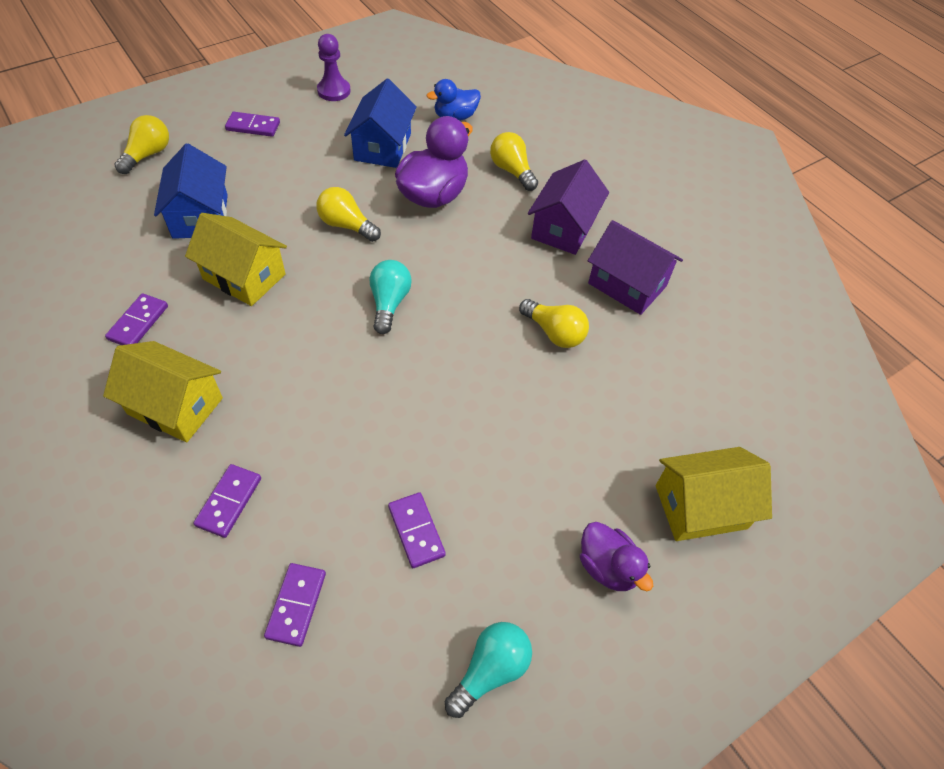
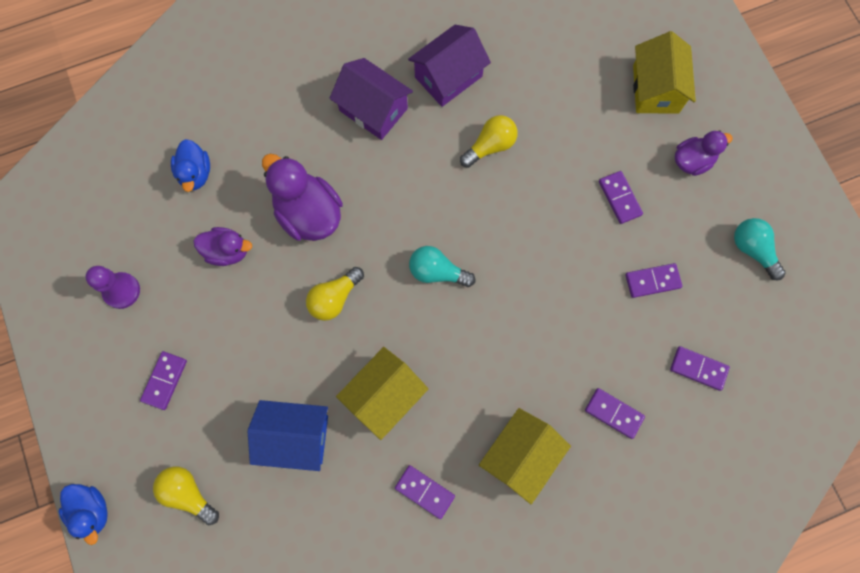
camera: 75 degrees left, 20 degrees up
(137, 103) = (92, 510): none -> blue duck
(382, 147) = (227, 251): blue house -> purple duck
(512, 171) = (289, 136): yellow light bulb -> none
(525, 478) = (619, 198): none -> purple domino

